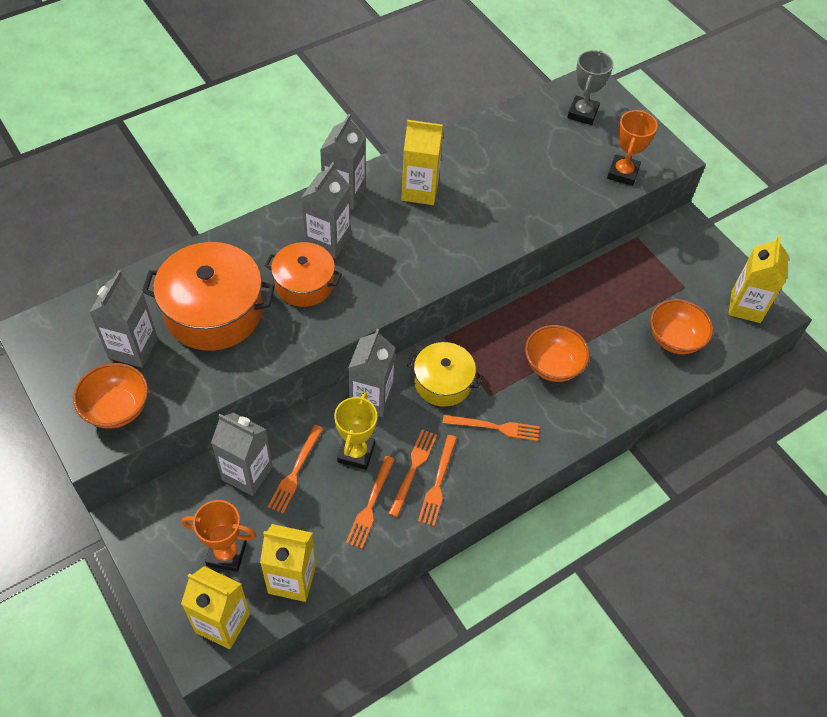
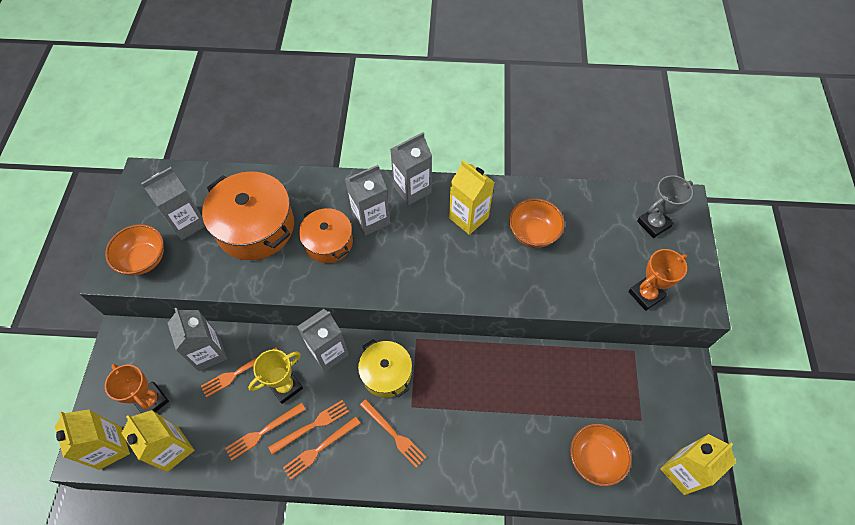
camera: 40 degrees right, 5 degrees up
(553, 365) = (477, 414): orange bowl -> orange bowl (533, 233)

